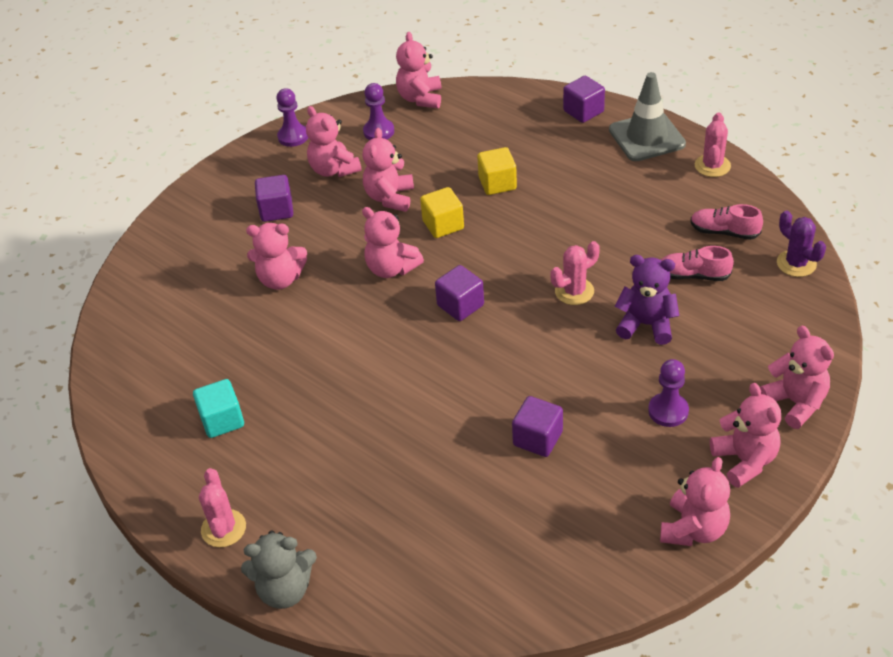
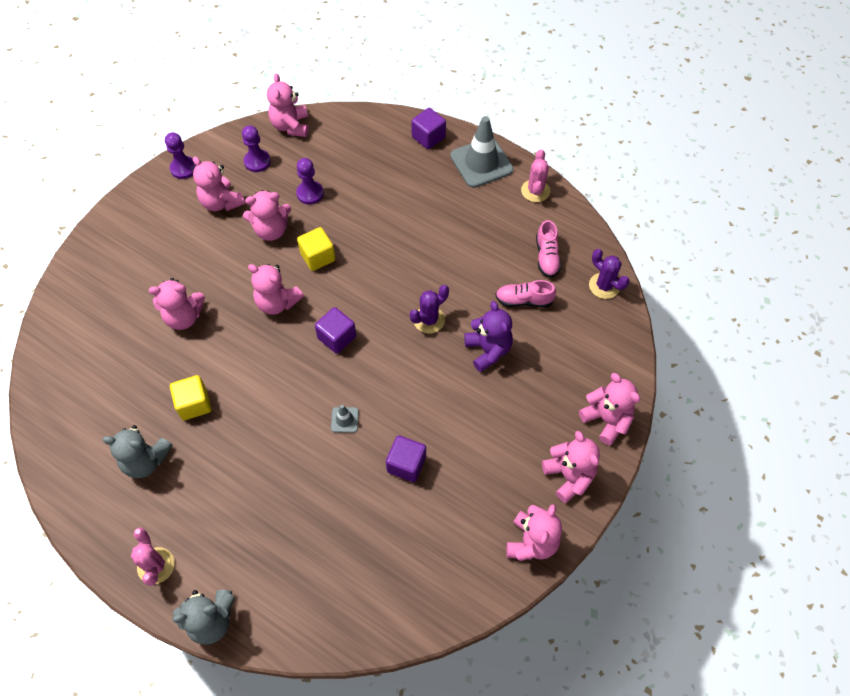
camera: 10 degrees left, 15 degrees up
(222, 420) = (146, 461): turquoise cube -> grey teddy bear
(276, 210) = (175, 246): purple cube -> none
(390, 198) = (271, 230): pink teddy bear -> pink teddy bear turned 105 degrees counterclockwise
(464, 389) = (344, 420): none -> grey traffic cone
(497, 183) = (360, 213): yellow cube -> yellow cube (194, 404)
(574, 291) = (429, 320): pink cactus -> purple cactus
(646, 325) = (488, 350): purple teddy bear -> purple teddy bear turned 60 degrees clockwise
(668, 411) = (508, 432): purple pawn -> purple pawn (310, 193)
(724, 232) = (547, 257): pink shoe -> pink shoe turned 105 degrees counterclockwise

